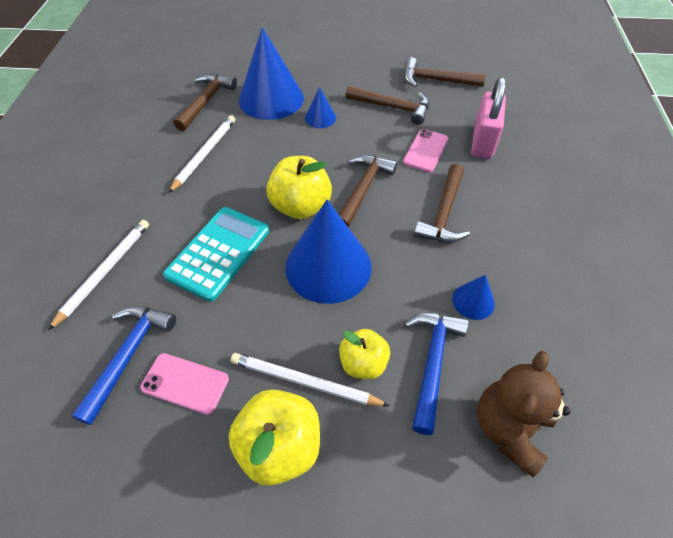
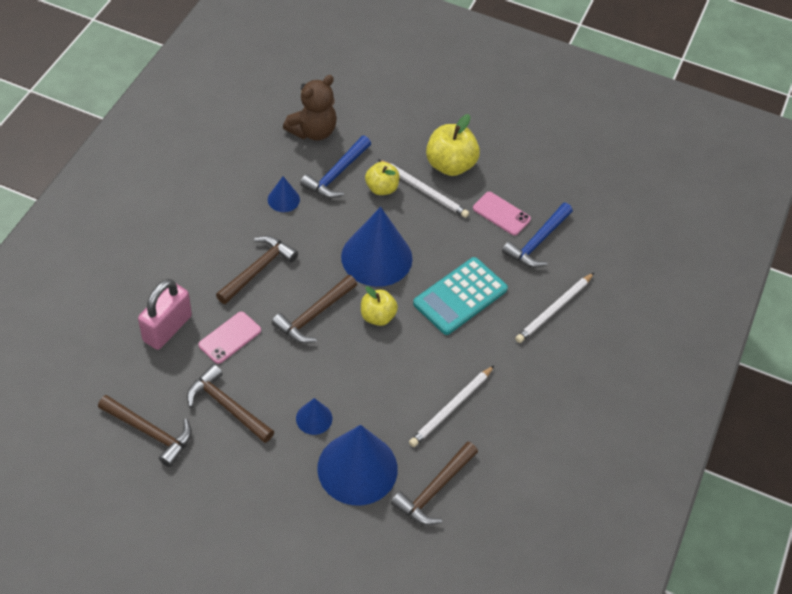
camera: 165 degrees left, 0 degrees up
(301, 206) = (377, 316): yellow apple -> yellow apple, size x0.64

